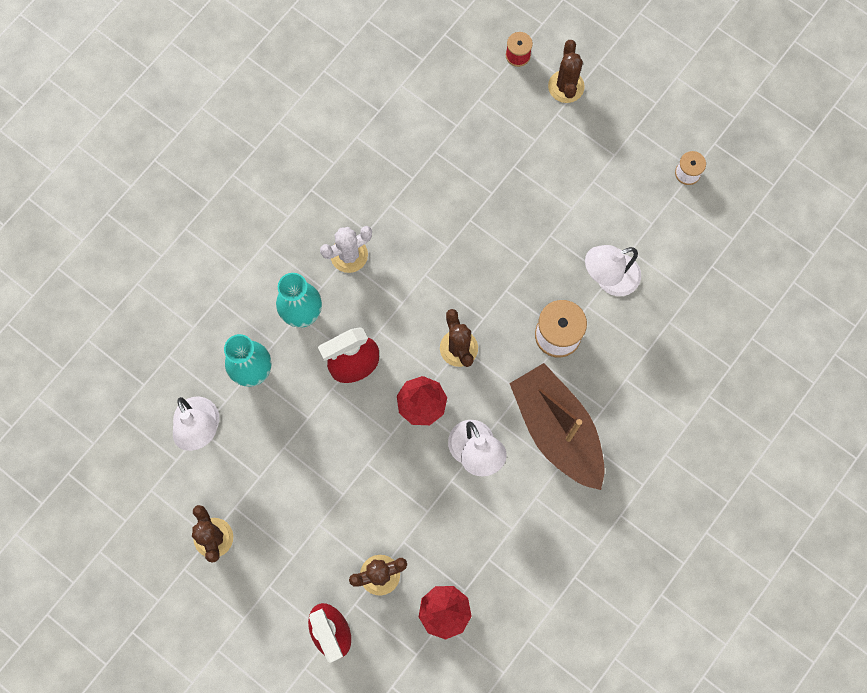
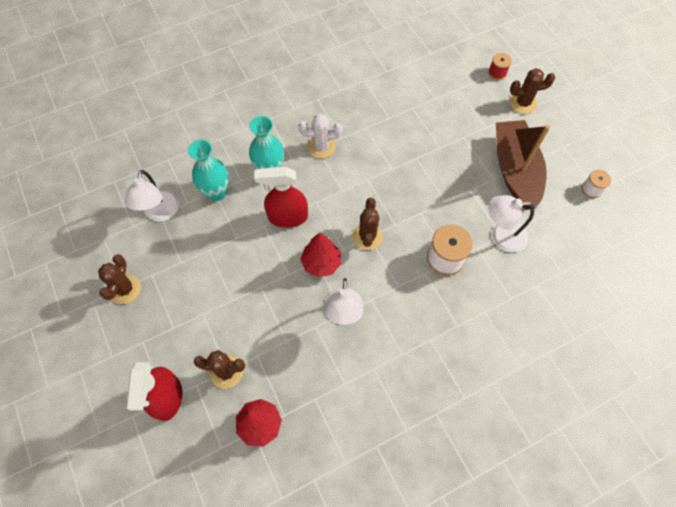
camera: 25 degrees right, 10 degrees down
(557, 430) = (414, 325): brown boat -> brown boat (515, 170)
(566, 86) = (523, 103): brown cactus -> brown cactus turned 60 degrees clockwise

